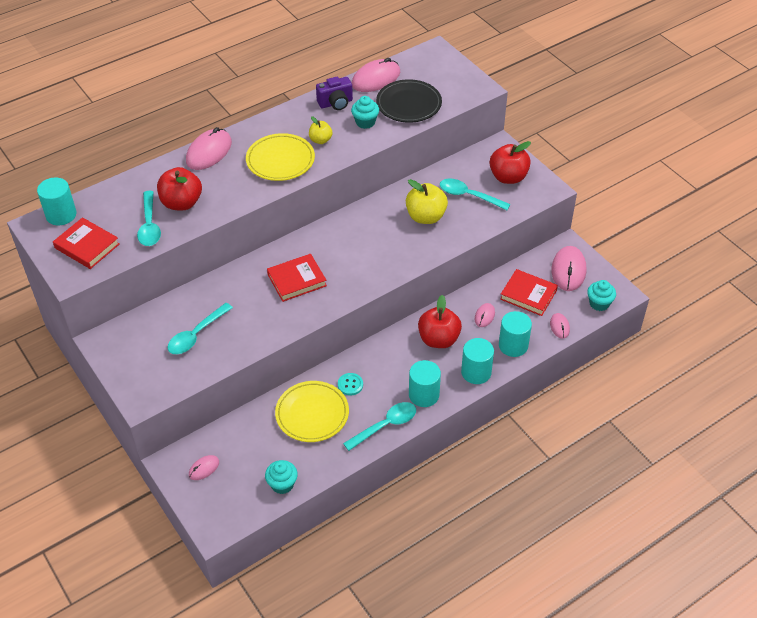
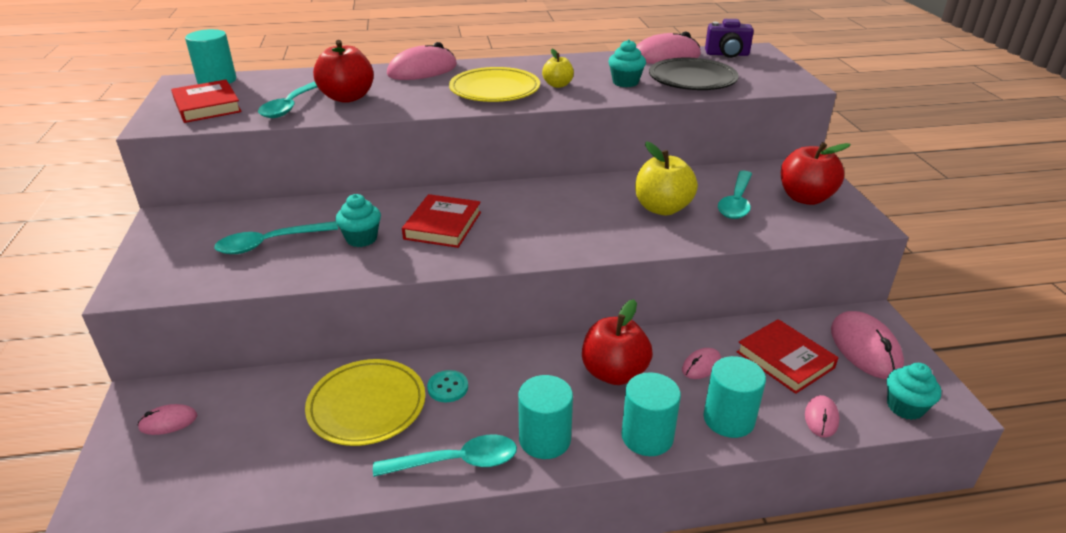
camera: 25 degrees right, 15 degrees down
(282, 484) = (243, 487): turquoise cupcake -> turquoise cupcake (361, 239)
(297, 280) = (443, 225): red book -> red book turned 75 degrees counterclockwise
(335, 103) = (602, 64): purple camera -> purple camera (727, 54)
(468, 196) = (736, 202): turquoise spoon -> turquoise spoon turned 120 degrees counterclockwise
(568, 270) = (865, 348): pink mouse -> pink mouse turned 45 degrees counterclockwise

